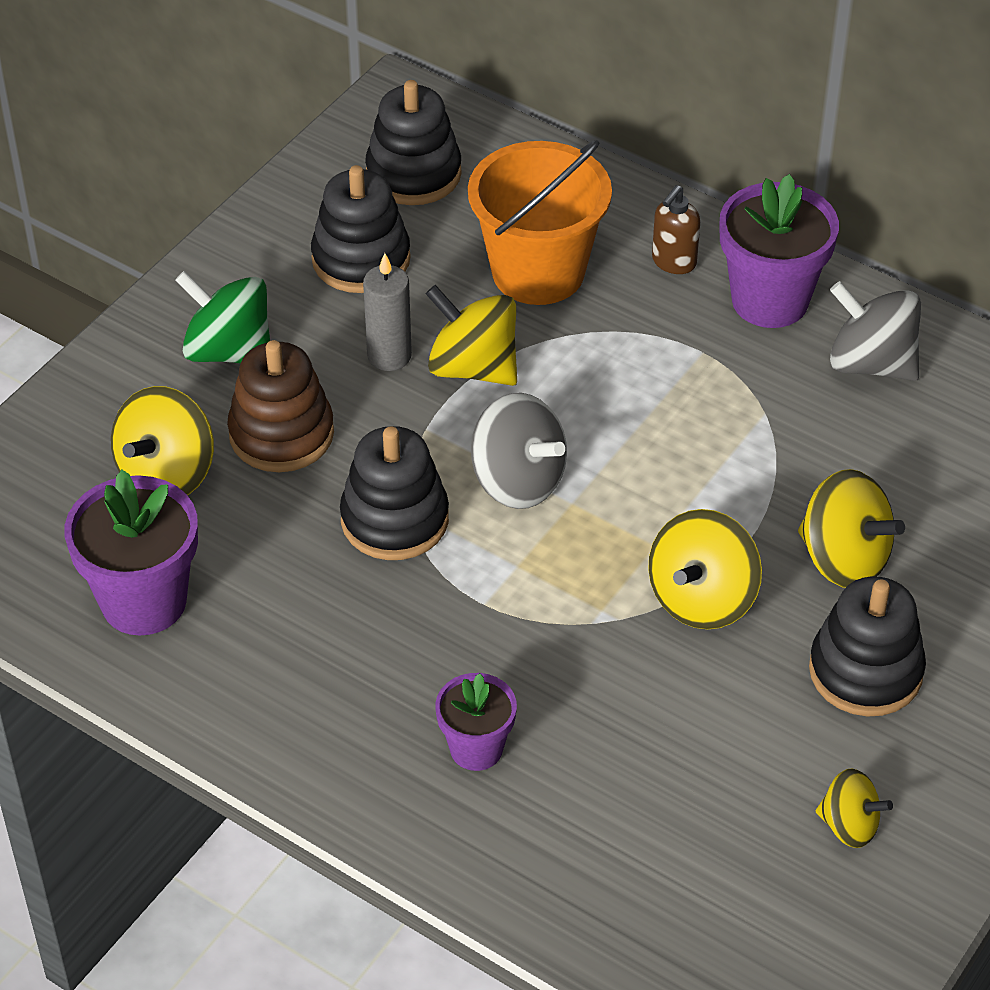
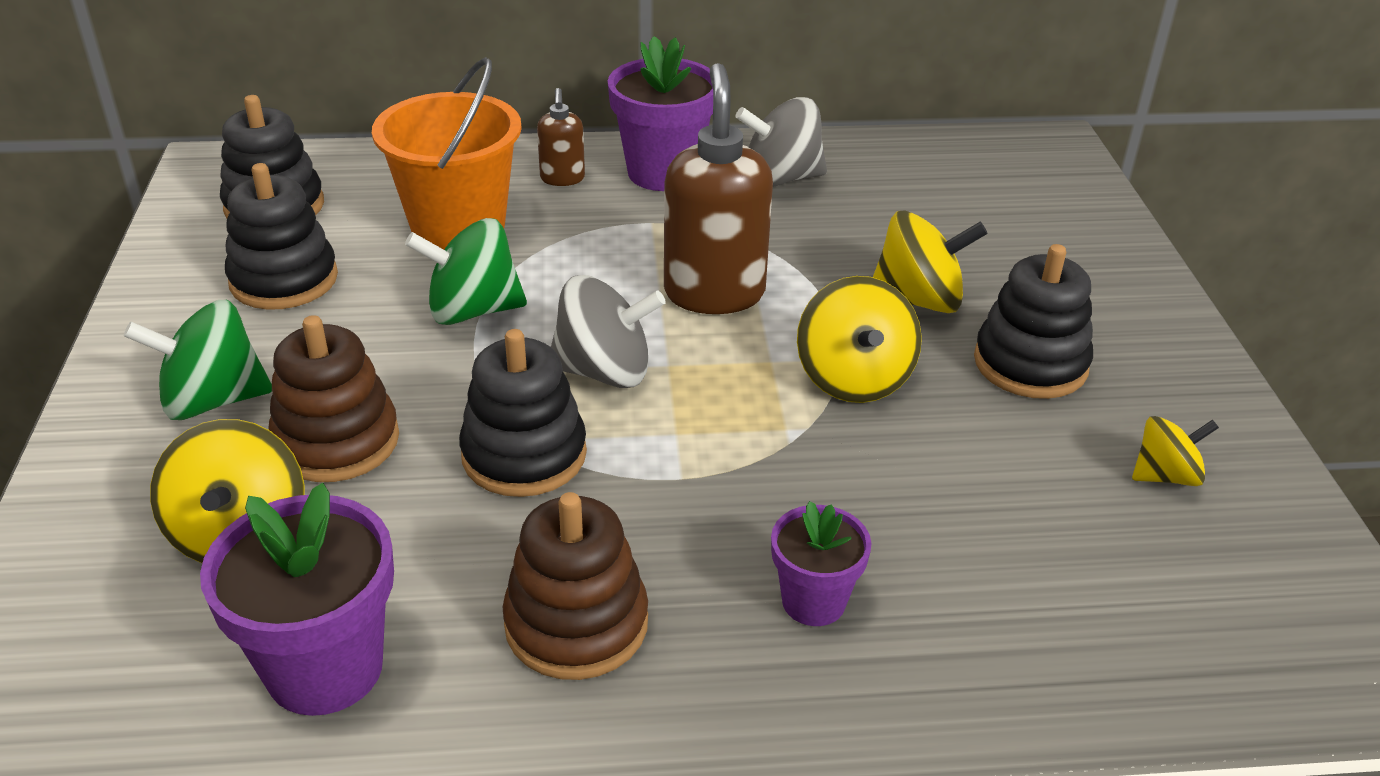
camera: 40 degrees left, 10 degrees down
(312, 666) = (576, 624): none -> brown stacking toy
(389, 356) = (384, 335): grey candle -> none
(473, 367) = (472, 310): yellow spinning top -> green spinning top
(678, 455) = (714, 293): none -> brown soap dispenser

